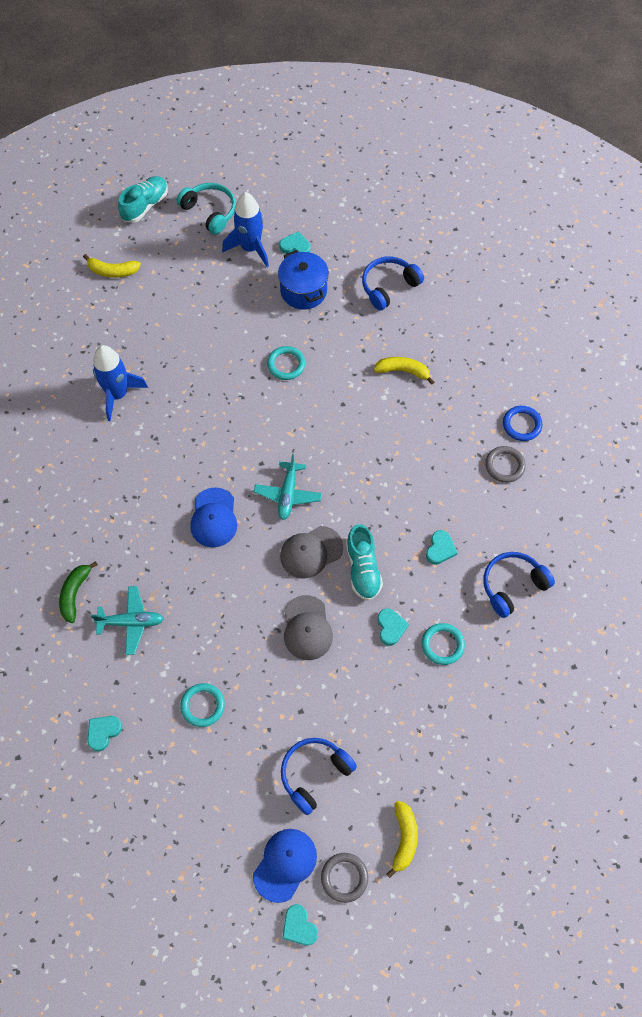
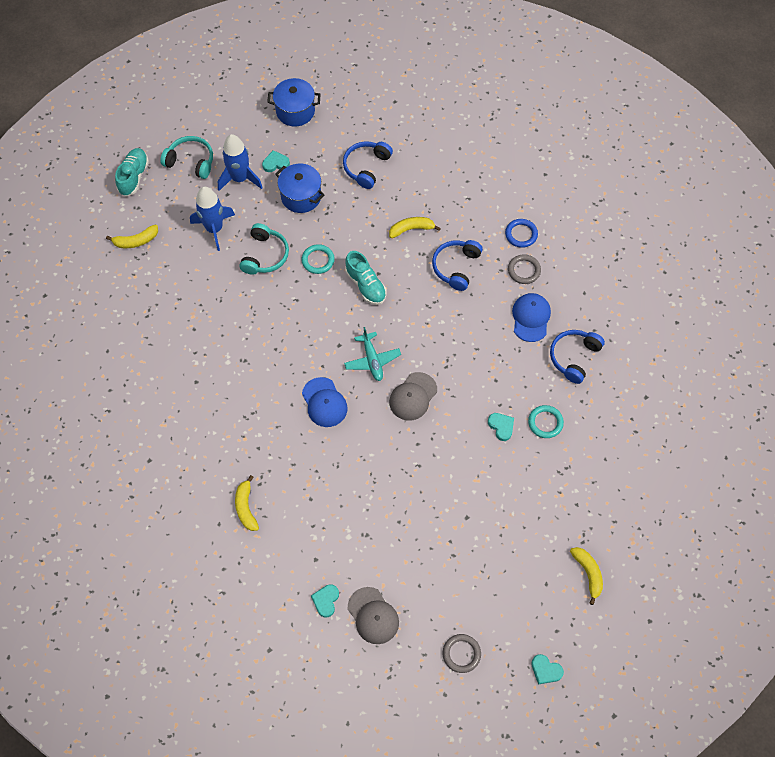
camera: 25 degrees left, 0 degrees up
(75, 593) = (246, 507): green banana -> yellow banana
(117, 394) = (195, 338): blue rocket -> blue rocket (214, 229)
(131, 622) = (302, 509): turquoise plane -> none
(202, 706) = (391, 546): turquoise ring -> none
(234, 337) = (265, 255): none -> turquoise headphones
(285, 864) = (513, 632): blue cap -> blue cap (531, 318)
(307, 628) = (439, 454): grey cap -> grey cap (373, 616)
(314, 774) = (501, 558): blue headphones -> blue headphones (456, 267)
(344, 200) = (295, 111): none -> blue pot
(344, 877) = (560, 621): grey ring -> grey ring (461, 654)
(363, 569) = (458, 392): turquoise shoe -> turquoise shoe (365, 285)
(440, 549) = (508, 353): turquoise heart -> none

